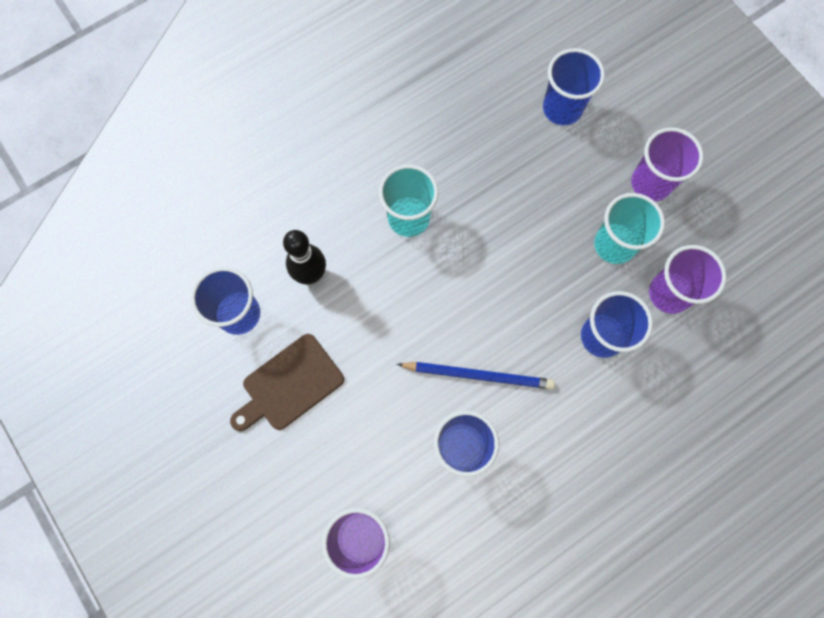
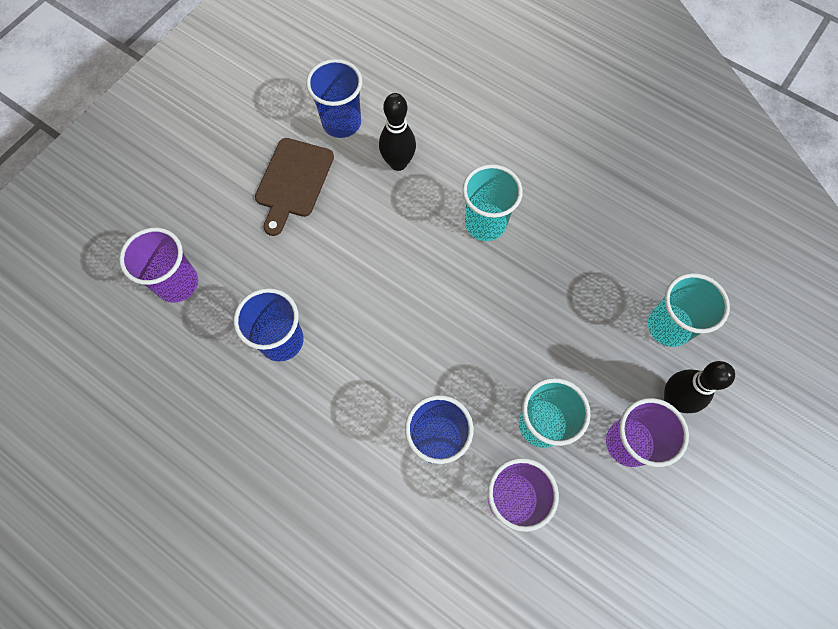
camera: 70 degrees right, 5 degrees down
(289, 385) = (293, 181): brown cutting board -> brown cutting board turned 105 degrees counterclockwise
(478, 375) = (355, 334): blue pencil -> none
(562, 109) = (668, 326): blue cup -> turquoise cup
(625, 133) = (673, 399): none -> black bowling pin

